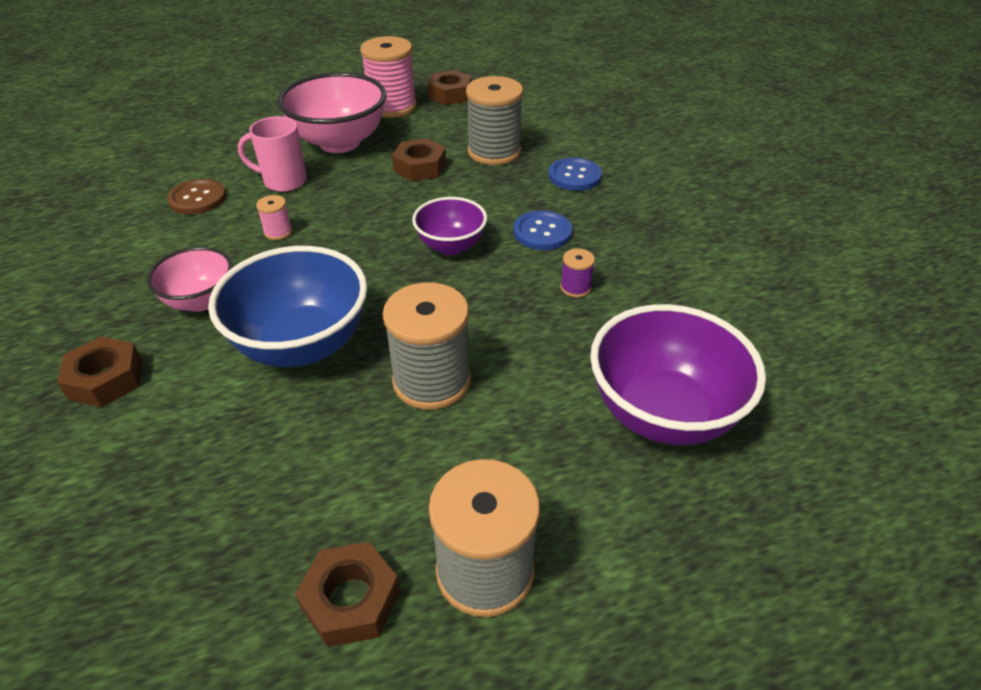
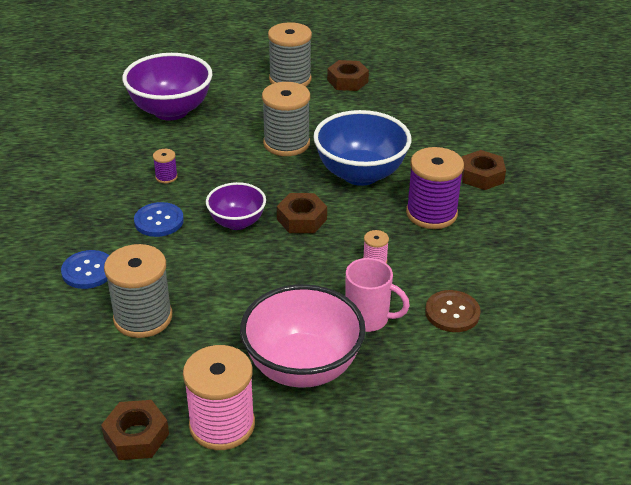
camera: 165 degrees left, 5 degrees down
(201, 301) = (431, 213): pink bowl -> purple spool
(420, 167) = (228, 311): brown nut -> brown nut (302, 219)

